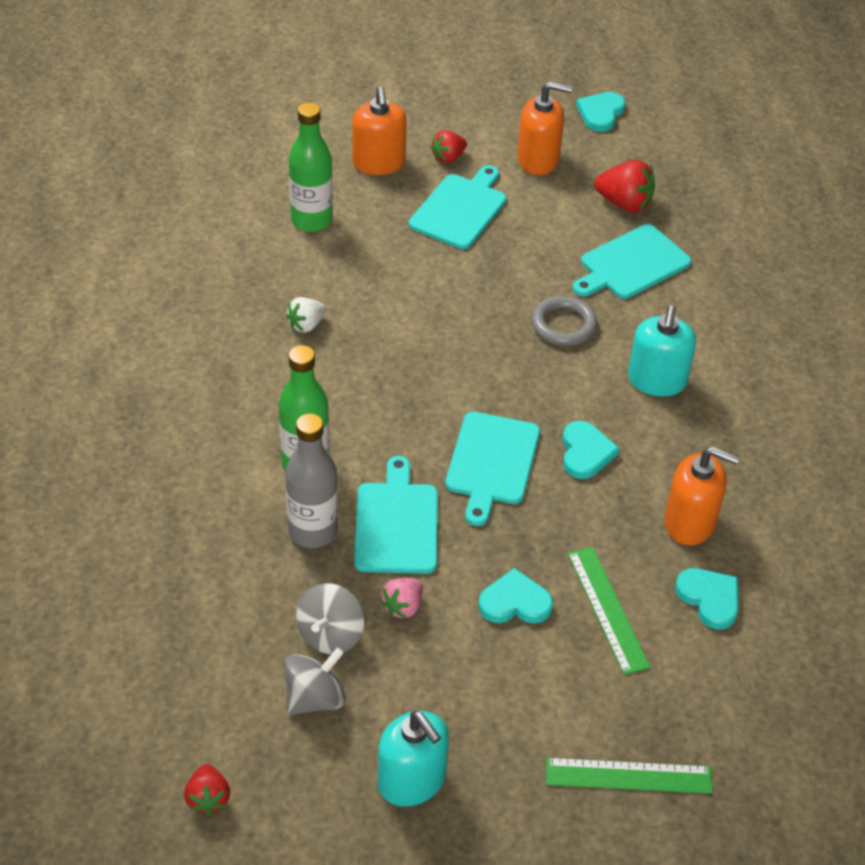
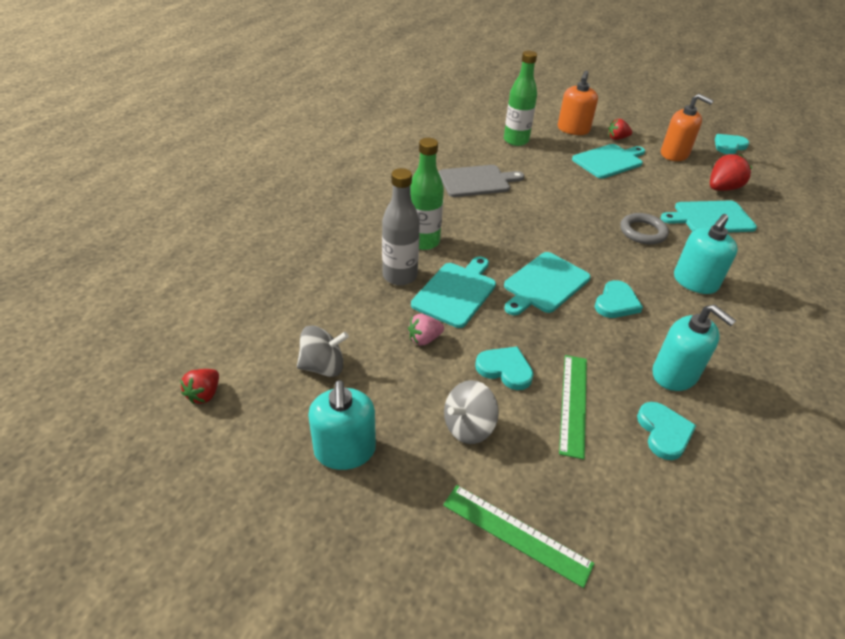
camera: 30 degrees right, 5 degrees down
(306, 325) = (477, 181): white strawberry -> grey cutting board
(330, 635) = (364, 335): grey spinning top -> grey spinning top (468, 427)
(624, 203) = (722, 188): red strawberry -> red strawberry turned 90 degrees counterclockwise
(690, 522) = (674, 374): orange soap dispenser -> turquoise soap dispenser

